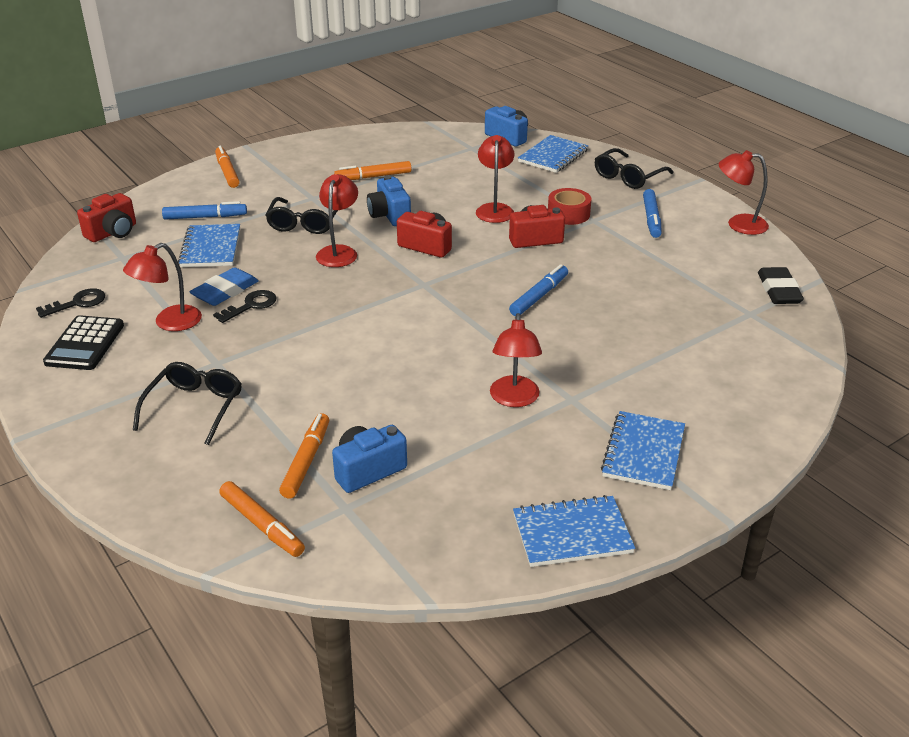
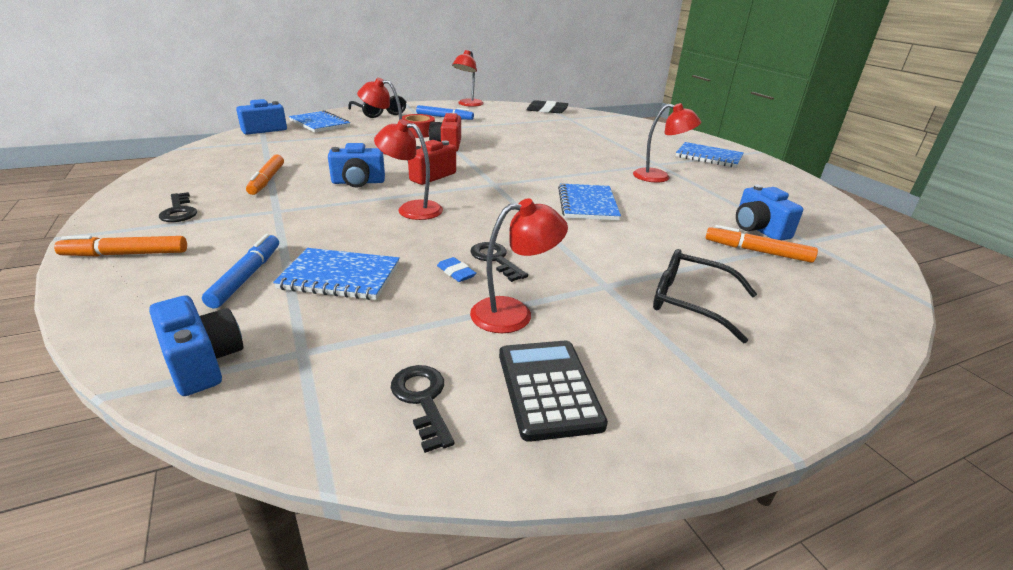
camera: 80 degrees left, 5 degrees down
(85, 344) = (548, 389): black calculator -> black calculator turned 120 degrees counterclockwise
(113, 232) = (203, 362): red camera -> blue camera
(170, 323) = (514, 313): red lamp -> red lamp turned 75 degrees counterclockwise
(225, 291) = (456, 272): blue eraser -> blue eraser, size x0.54
(262, 525) = (851, 276): orange marker -> none
(297, 165) = (179, 211): none -> black key
(304, 223) = (333, 219): black glasses -> none
(539, 296) = (530, 154): blue marker -> none
(572, 533) = (792, 182): blue notebook -> blue notebook (587, 204)

